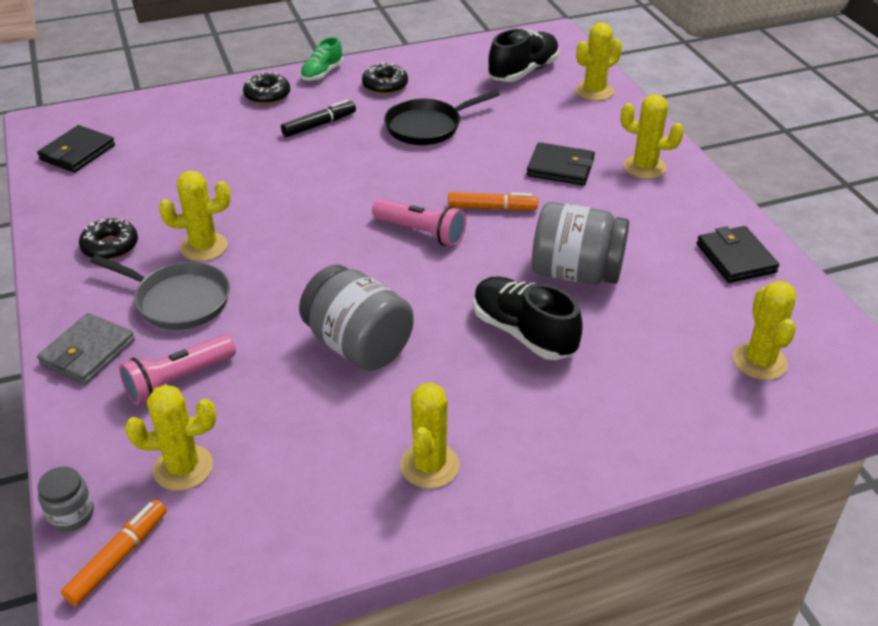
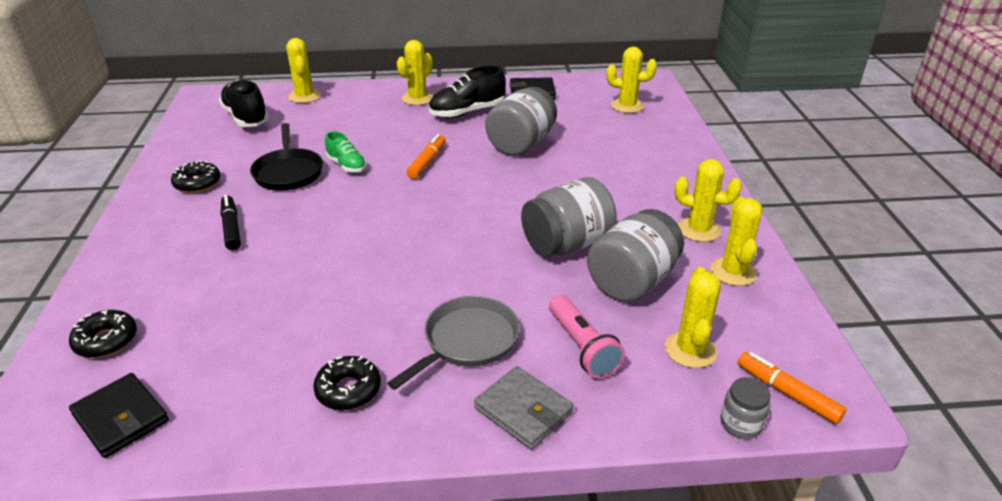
camera: 75 degrees left, 5 degrees down
(204, 247) = (390, 319): yellow cactus -> yellow cactus (733, 272)
(267, 95) = (140, 254): black donut -> black donut (106, 340)
(299, 408) = (632, 281): none -> grey jar
(322, 73) = (134, 215): green shoe -> green shoe (347, 165)
(421, 232) = (439, 197): pink flashlight -> none
(523, 333) = (576, 173): black shoe -> black shoe (467, 112)
(560, 168) = (395, 127): black wallet -> none

